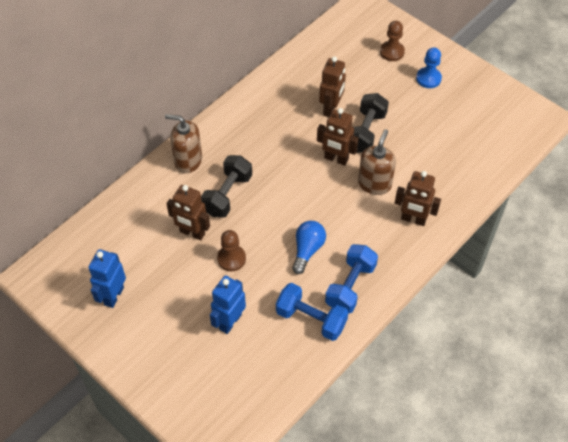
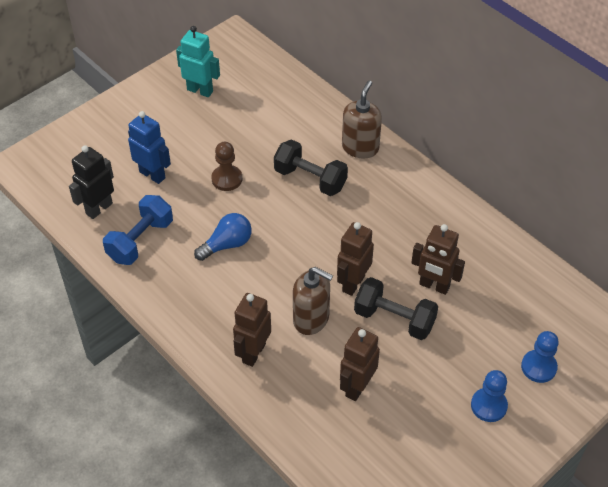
camera: 95 degrees right, 5 degrees down
(113, 296) = (200, 90): blue robot -> turquoise robot
(192, 233) = (264, 149): brown robot -> brown robot (357, 387)
(276, 362) = (99, 208): none -> black robot
(307, 250) = (227, 244): blue light bulb -> blue light bulb turned 60 degrees counterclockwise
(350, 286) = (173, 279): blue dumbbell -> none
(392, 52) = (538, 367): brown pawn -> blue pawn

